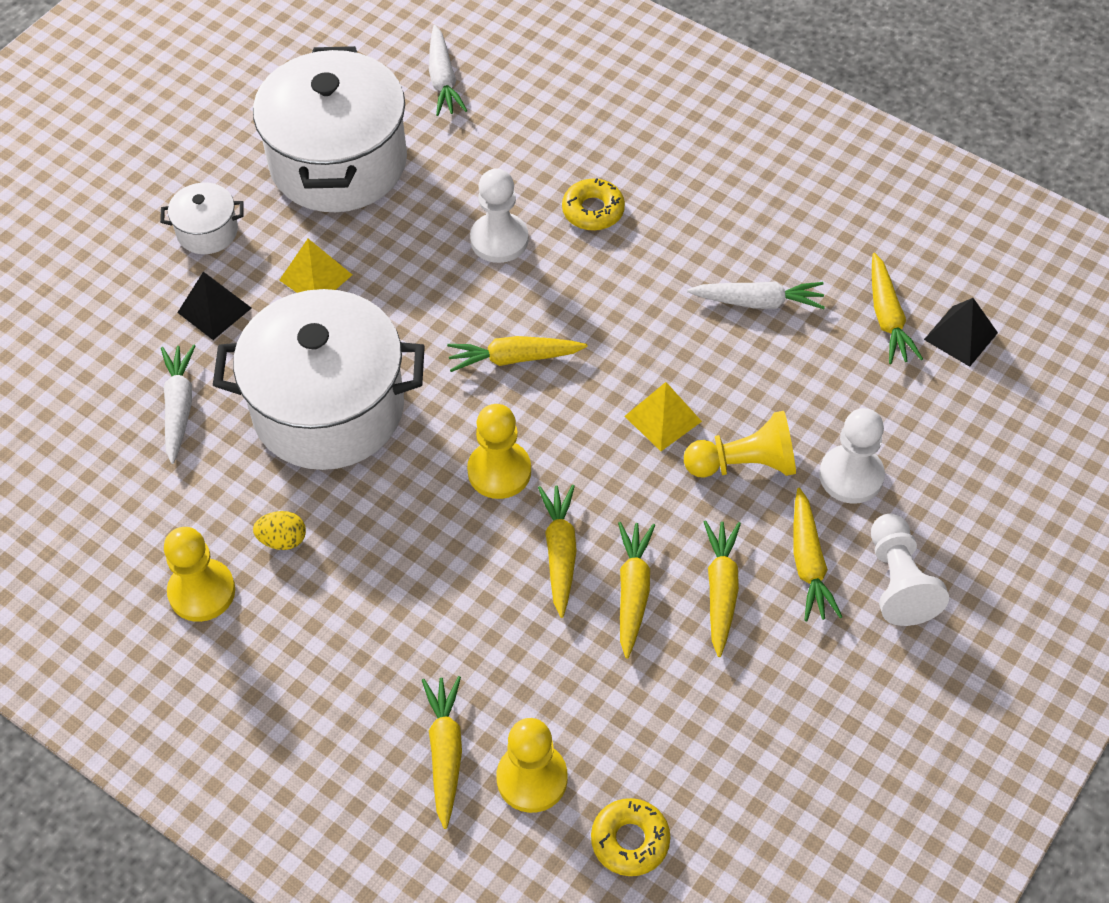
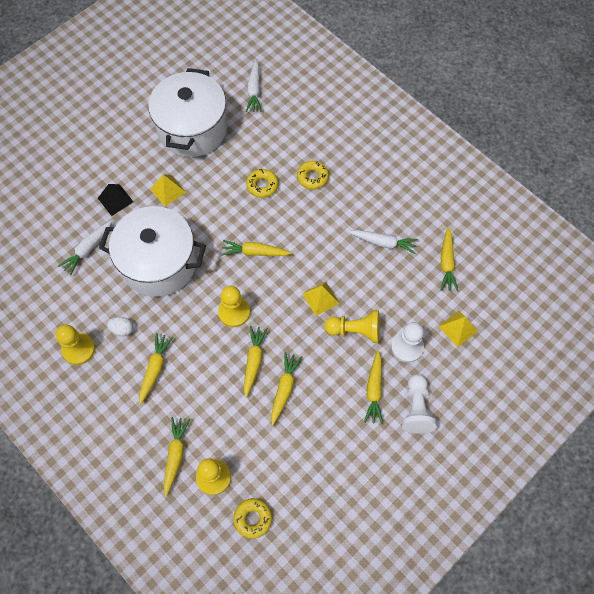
camera: 10 degrees right, 10 degrees up
(179, 407) = (88, 249): white carrot -> white carrot turned 150 degrees counterclockwise
(207, 231) = (121, 156): white pot -> none
(283, 540) = (122, 329): yellow egg -> white egg
(499, 240) = (262, 185): white pawn -> yellow donut
(721, 590) = (327, 396): yellow carrot -> yellow carrot (155, 369)
(939, 427) = (458, 328): none -> yellow pyramid
(961, 336) = (481, 280): black pyramid -> none

